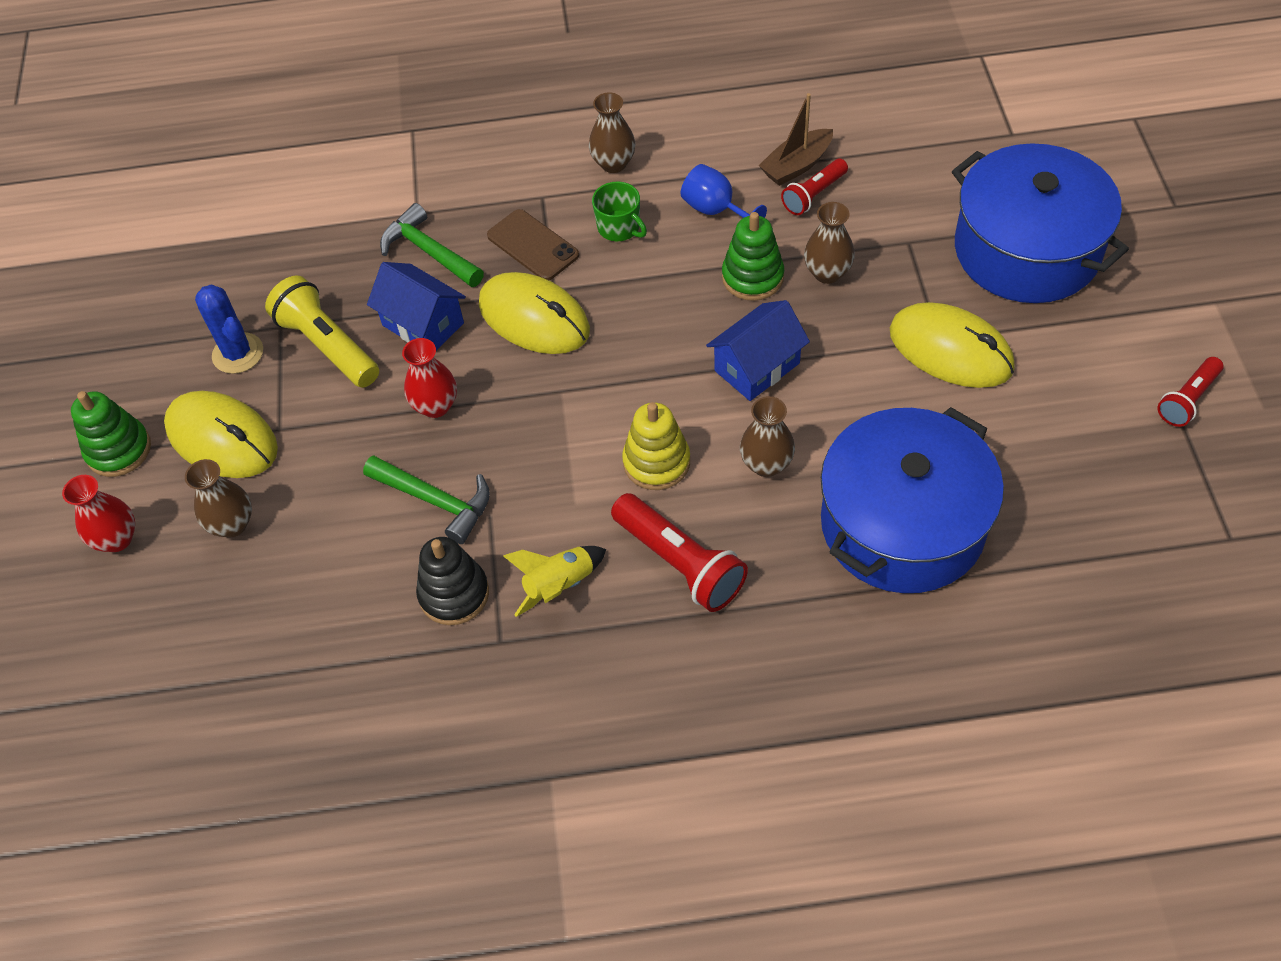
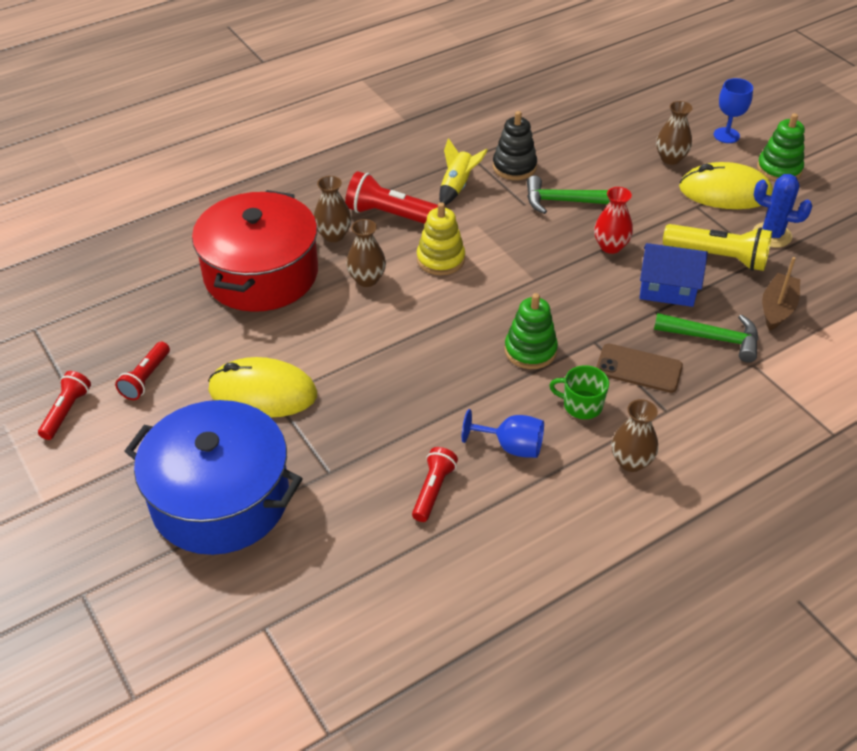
camera: 150 degrees right, 10 degrees down
(117, 539) = (726, 135): red vase -> blue goblet
(534, 318) = (592, 318): yellow mouse -> none
(752, 277) = (446, 399): green stacking toy -> green stacking toy (530, 350)
(757, 367) = (406, 335): blue house -> none
(796, 166) = (464, 516): brown boat -> brown boat (777, 308)
(827, 273) = (387, 422): brown vase -> brown vase (333, 235)
(902, 524) = (261, 274): blue pot -> red pot
(1086, 413) = (146, 378): none -> red flashlight

